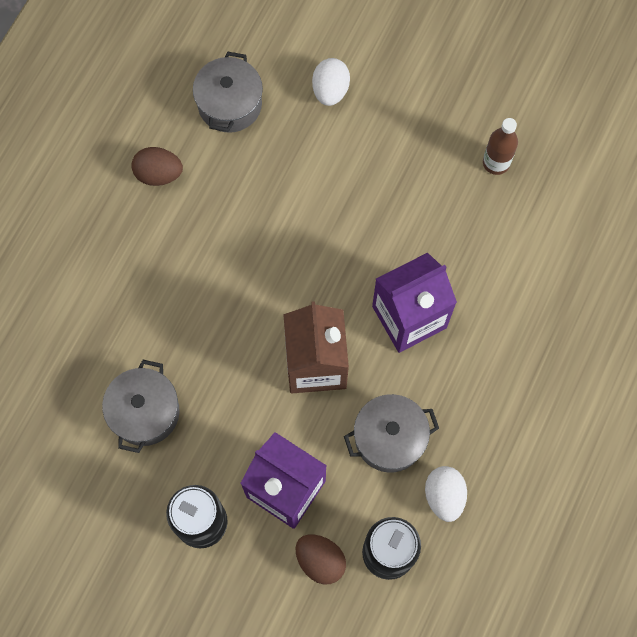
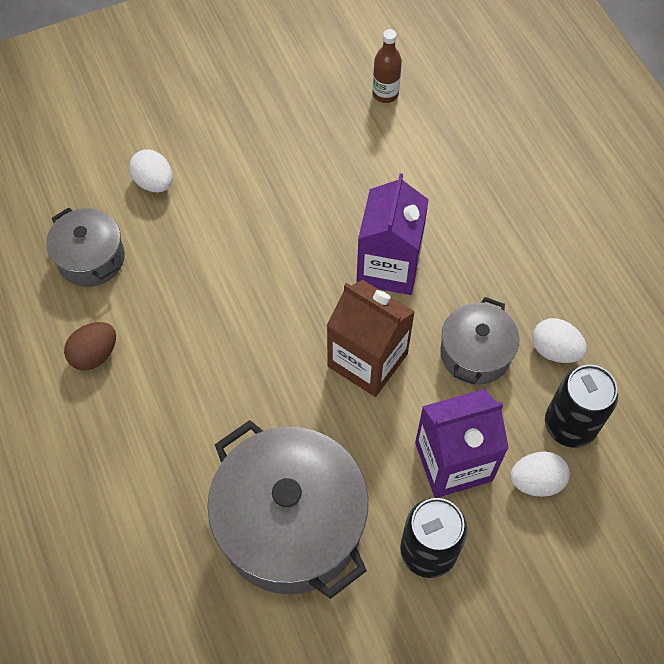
camera: 50 degrees left, 10 degrees down
(145, 412) = (290, 524): grey pot -> grey pot, size x1.84
(320, 560) = (536, 481): brown egg -> white egg
(496, 163) = (321, 122): brown bottle -> brown bottle (385, 94)

